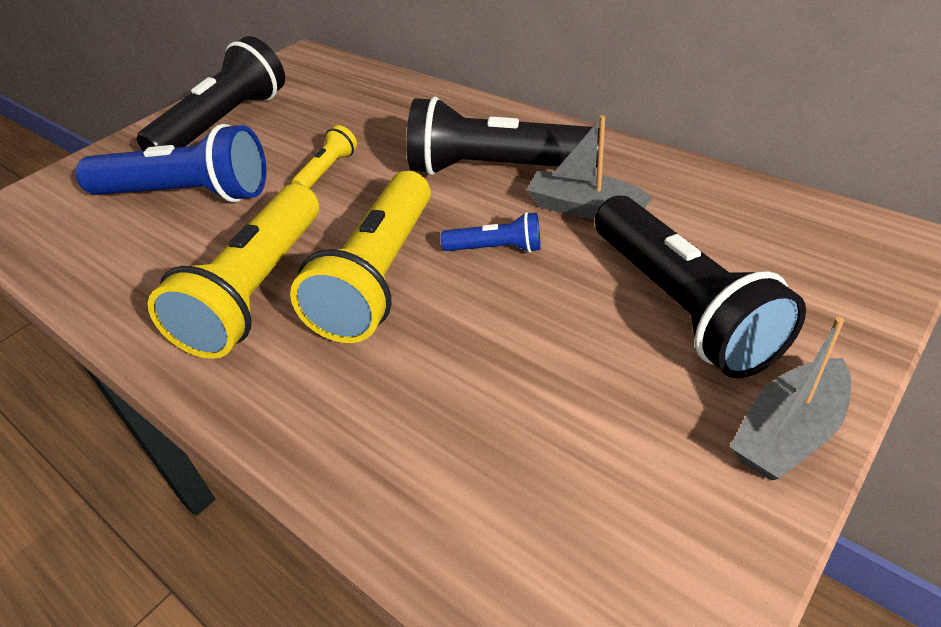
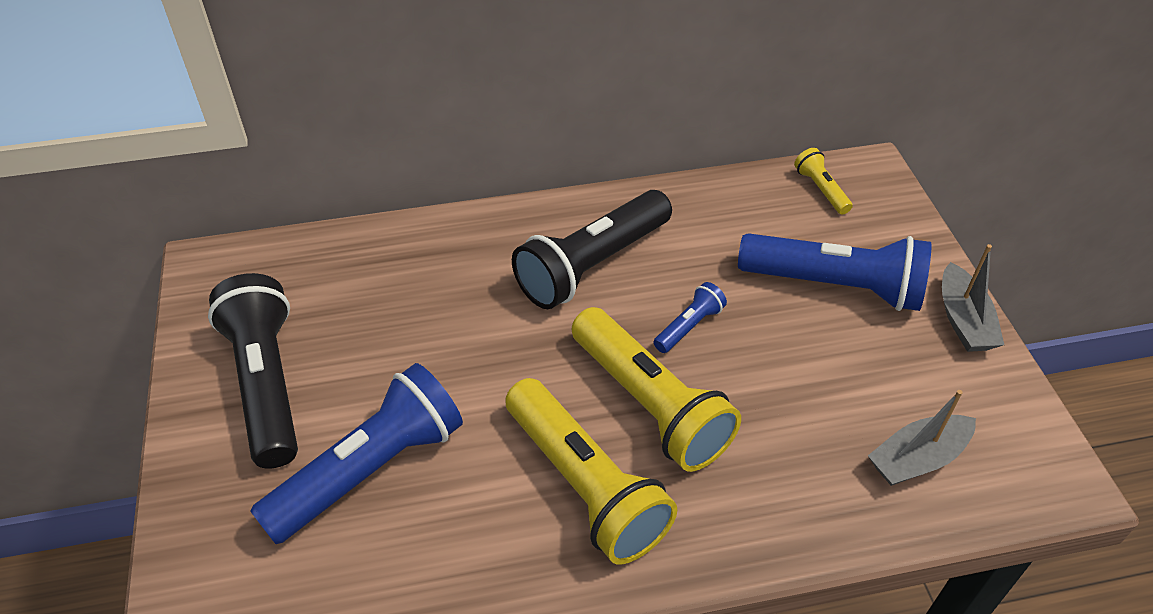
camera: 55 degrees left, 5 degrees up
(328, 170) = (462, 356): yellow flashlight -> yellow flashlight (821, 189)
(584, 208) = (694, 257): grey boat -> grey boat (917, 459)
(681, 305) = (835, 286): black flashlight -> blue flashlight

